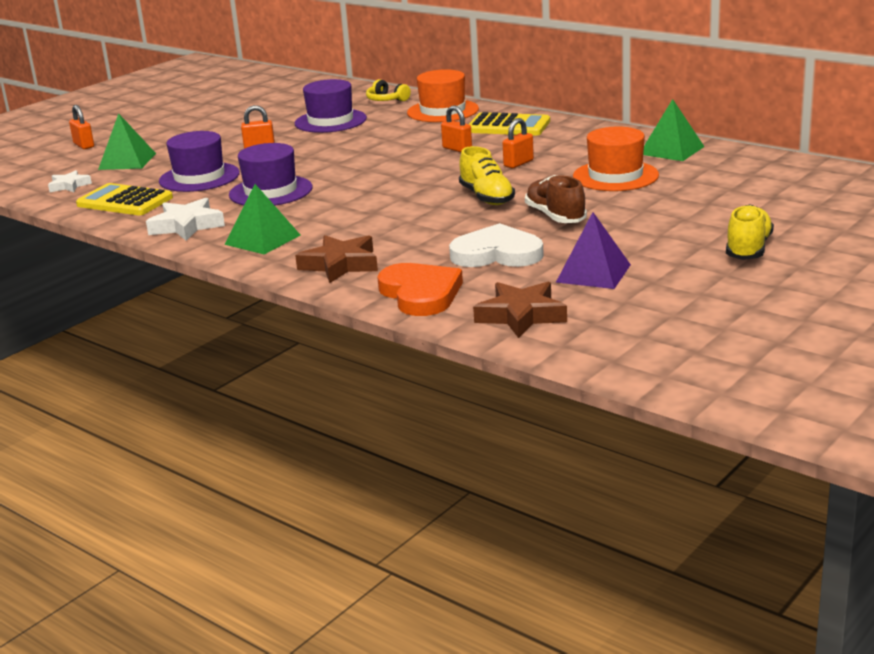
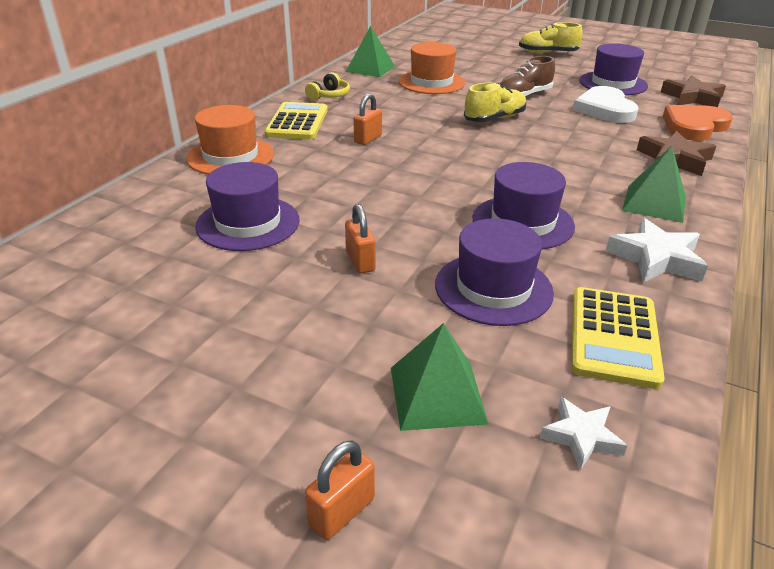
camera: 105 degrees left, 10 degrees up
(386, 100) = (163, 195): yellow headphones -> yellow headphones (329, 95)
(518, 163) = (407, 113): orange padlock -> none
(593, 273) = (613, 83): purple pyramid -> purple hat

